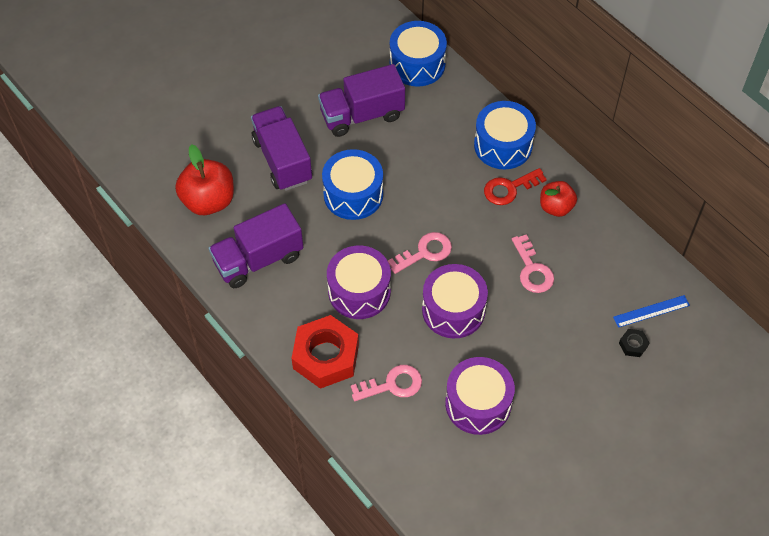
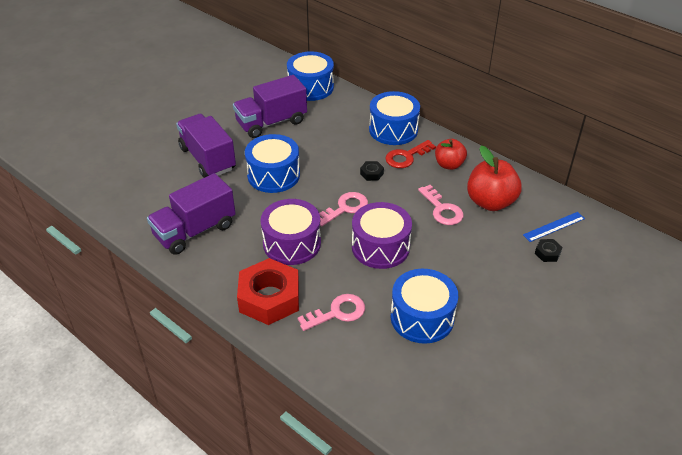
camera: 10 degrees left, 15 degrees down
(208, 201) = (144, 194): red apple -> red apple (490, 202)
(464, 208) = (371, 173): none -> black nut
(478, 404) = (422, 317): purple drum -> blue drum

